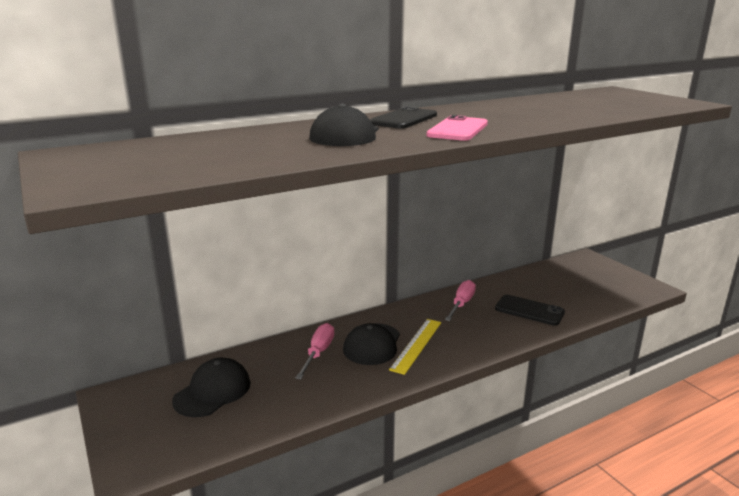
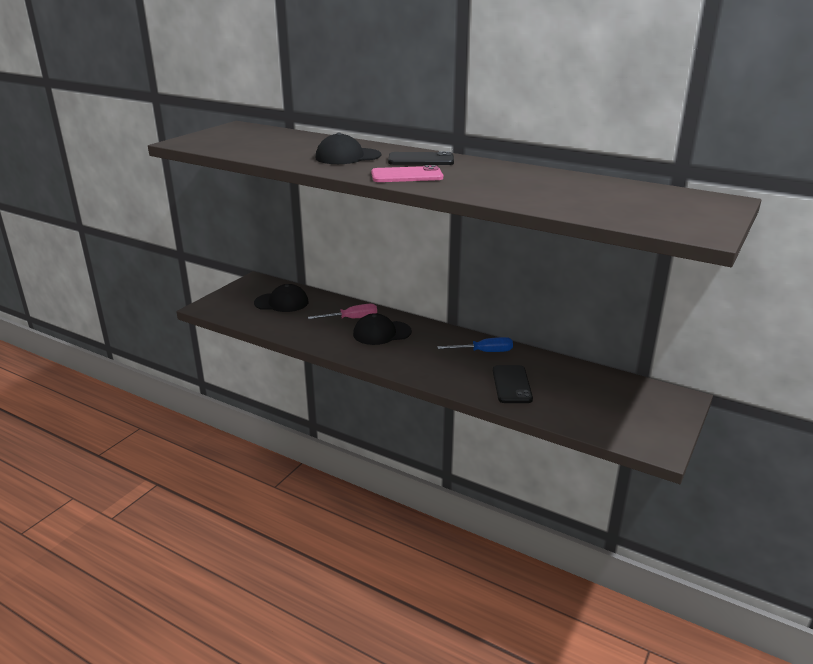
camera: 60 degrees right, 5 degrees up
(416, 345) = (398, 349): yellow ruler -> none
(461, 304) = (484, 352): pink screwdriver -> blue screwdriver

